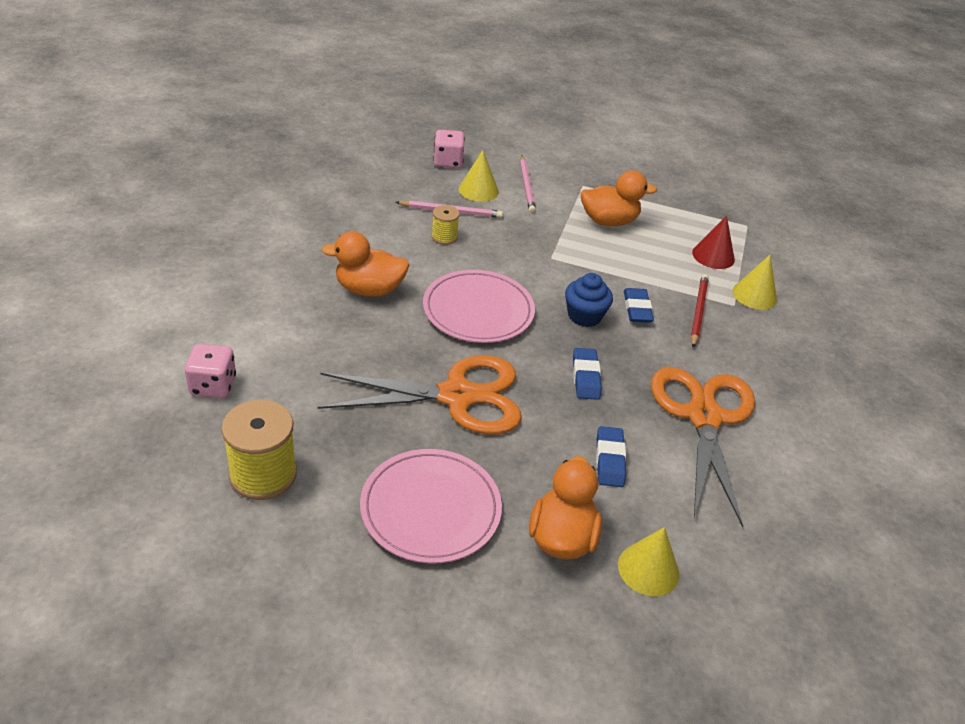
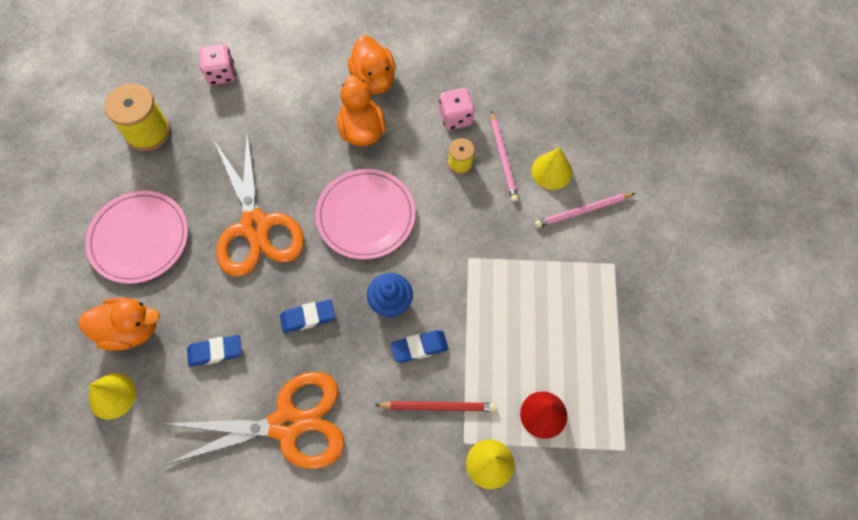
camera: 80 degrees right, 25 degrees up
(448, 162) = (588, 133): pink dice -> pink dice (456, 117)
(608, 221) = (557, 300): orange duck -> orange duck (374, 79)

